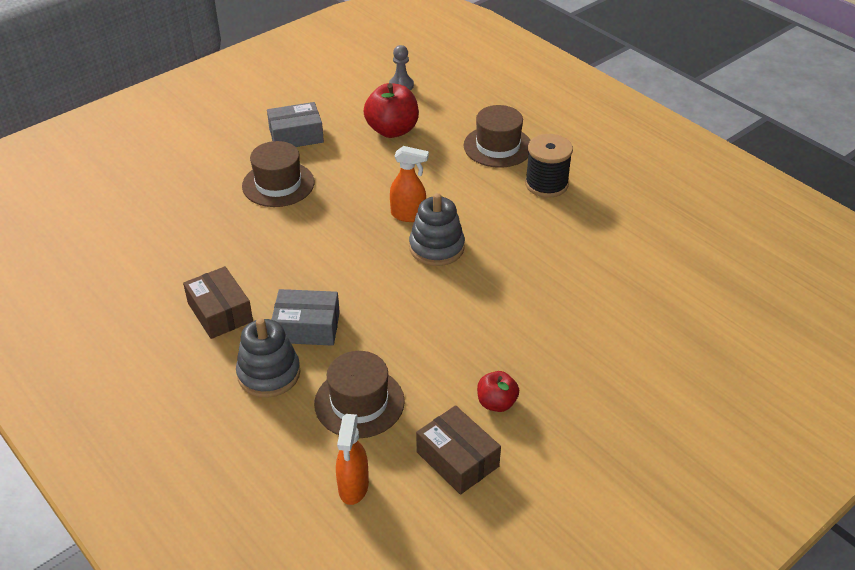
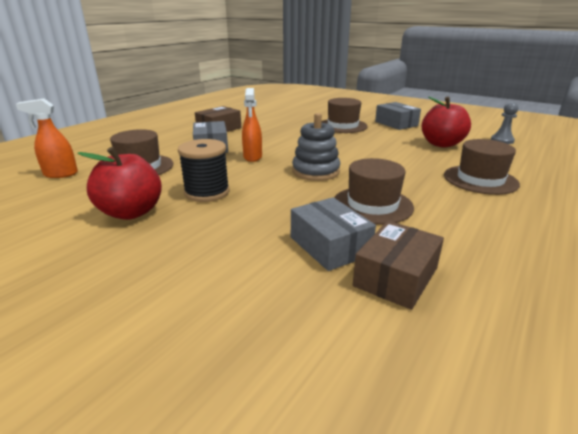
camera: 75 degrees right, 15 degrees down
(269, 374) = (168, 144): grey stacking toy -> none
(408, 215) = (346, 159): orange spray bottle -> orange spray bottle (252, 157)
(457, 459) = (71, 203): brown box -> brown box (396, 277)
(496, 403) = (131, 212): red apple -> red apple, size x1.74
(529, 230) = (372, 205): none -> brown hat
(546, 184) = (454, 206): black spool -> black spool (207, 192)
(593, 274) = (329, 246): none -> grey box

